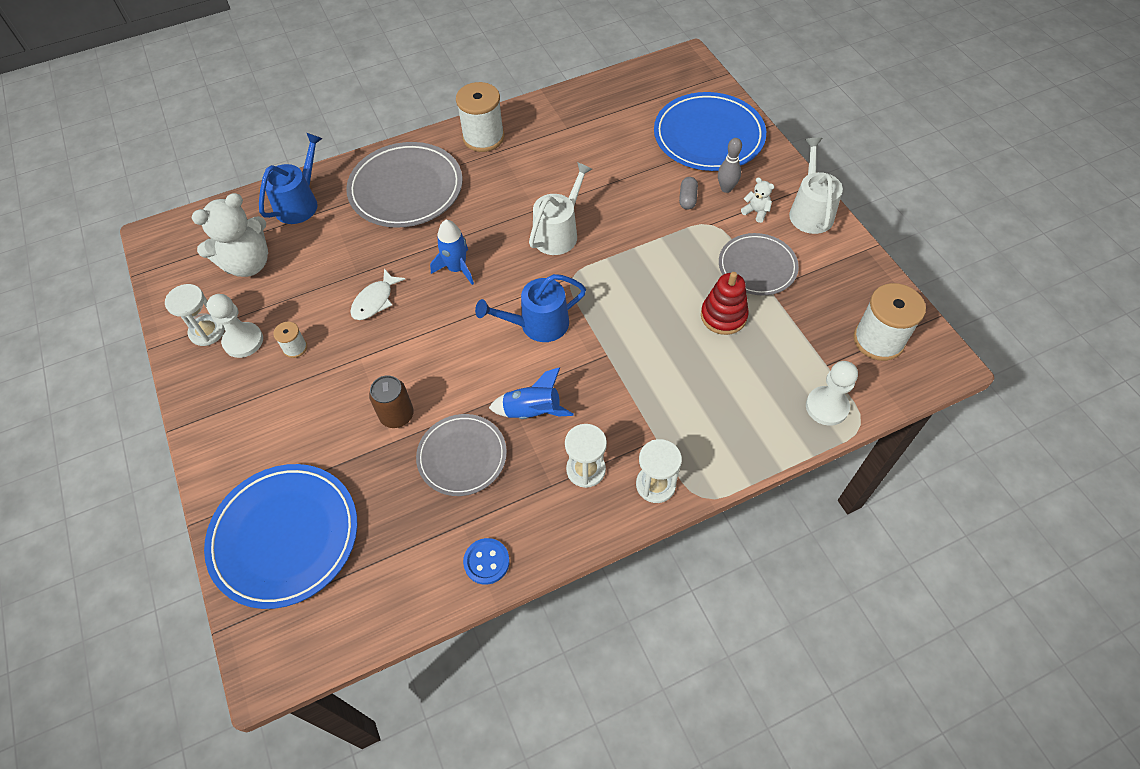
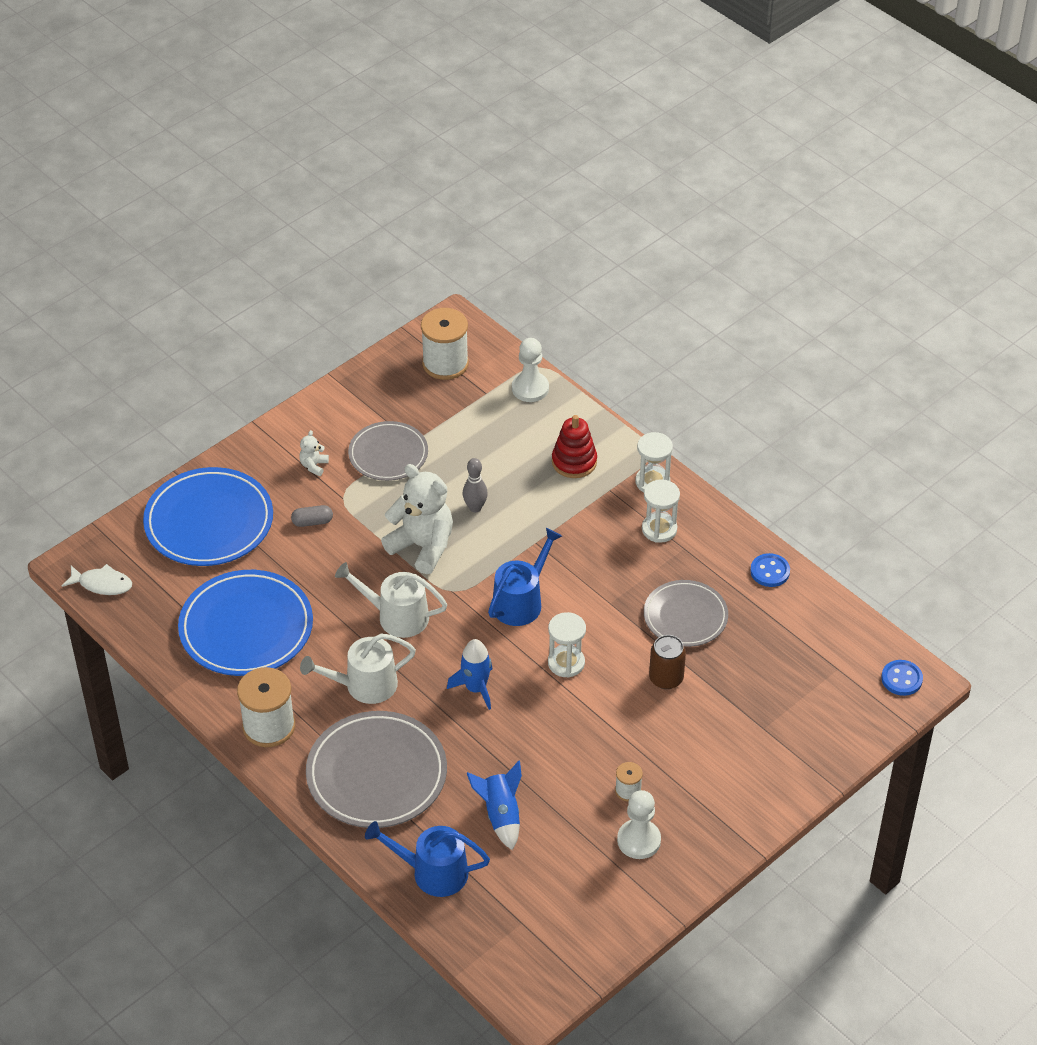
camera: 110 degrees left, 10 degrees down
(207, 331) = (641, 879): white hourglass -> white hourglass (566, 663)
(248, 263) = (539, 884): white teddy bear -> white teddy bear (422, 546)
(282, 647) = (901, 679): none -> blue button
(285, 537) = (816, 715): blue plate -> blue plate (246, 628)
(375, 301) = (543, 744): white fish -> white fish (102, 584)
(532, 411) = (619, 580): blue rocket -> blue rocket (501, 815)
(538, 324) = (521, 601): blue watering can -> blue watering can turned 105 degrees counterclockwise
(723, 316) = (458, 469): red stacking toy -> red stacking toy (574, 462)
(726, 188) = (287, 494): grey bowling pin -> grey bowling pin (475, 507)
(810, 211) = (300, 426): white watering can -> white watering can (364, 685)

